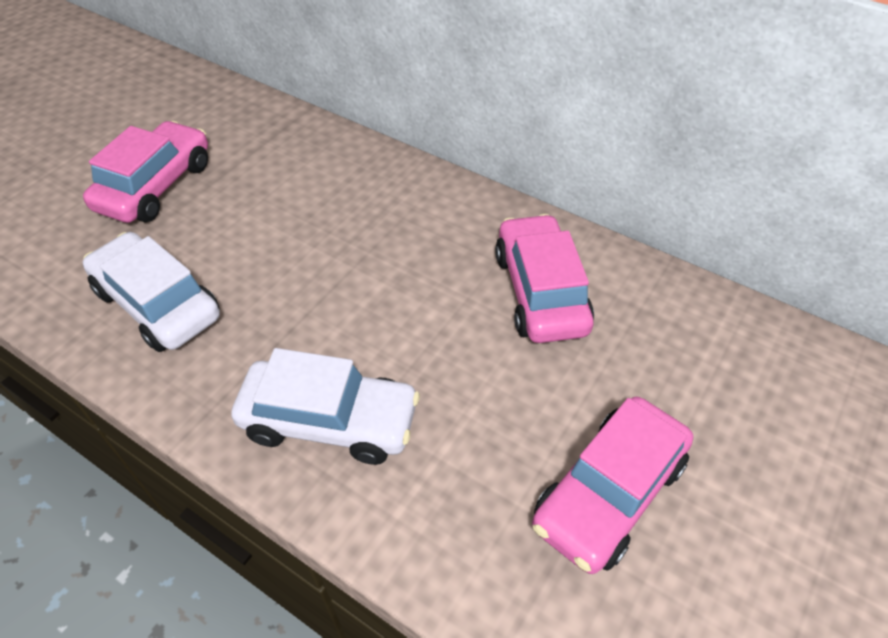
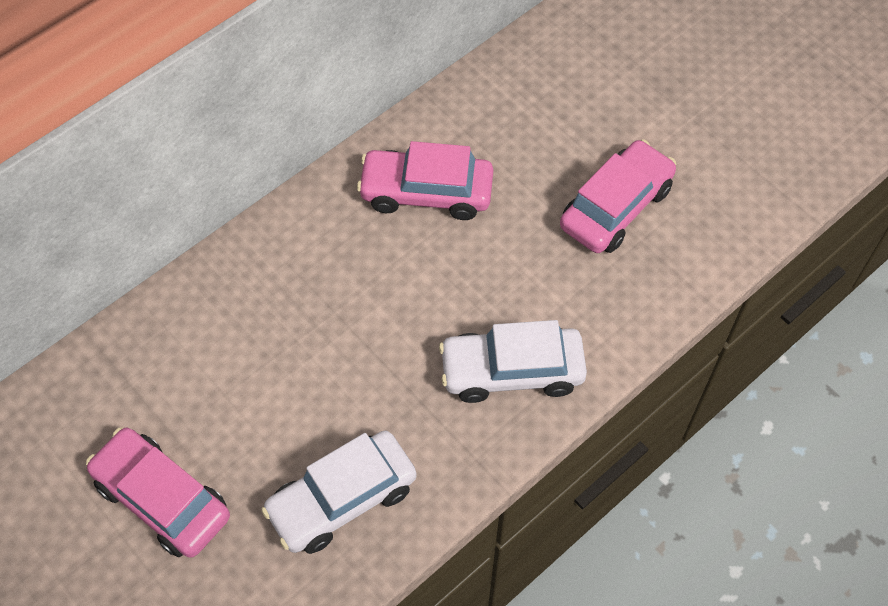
camera: 75 degrees left, 10 degrees up
(329, 421) = (512, 371): white car -> white car turned 120 degrees counterclockwise
(609, 493) = (616, 207): pink car -> pink car turned 105 degrees counterclockwise

